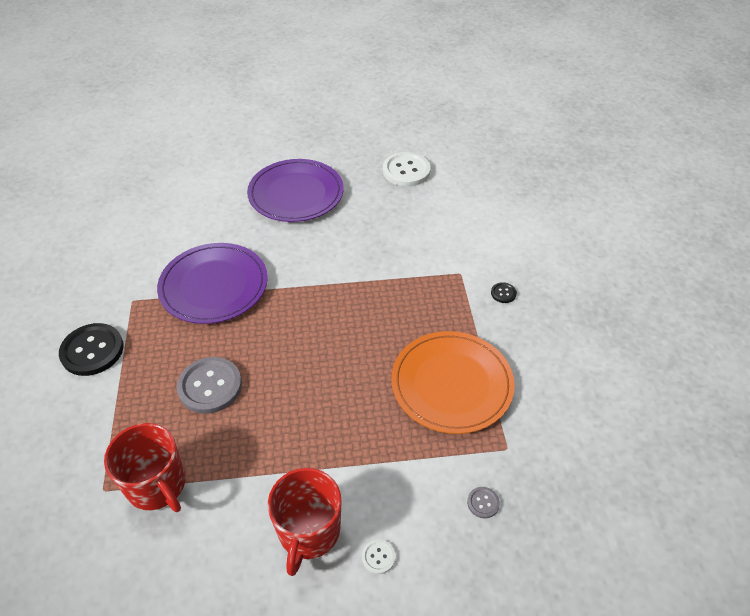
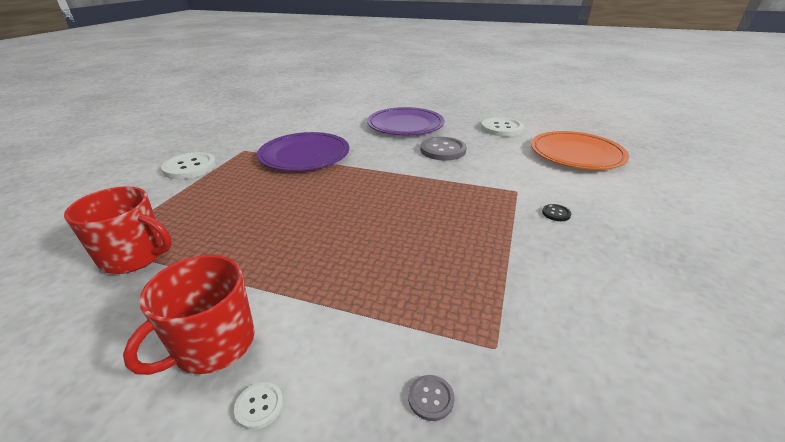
camera: 25 degrees right, 15 degrees down
(92, 351) = (190, 167): black button -> white button
(157, 485) = (135, 256): red mug -> red mug turned 60 degrees counterclockwise
(210, 386) = (244, 206): grey button -> grey button (443, 150)
(451, 384) = (461, 266): orange plate -> orange plate (576, 154)

